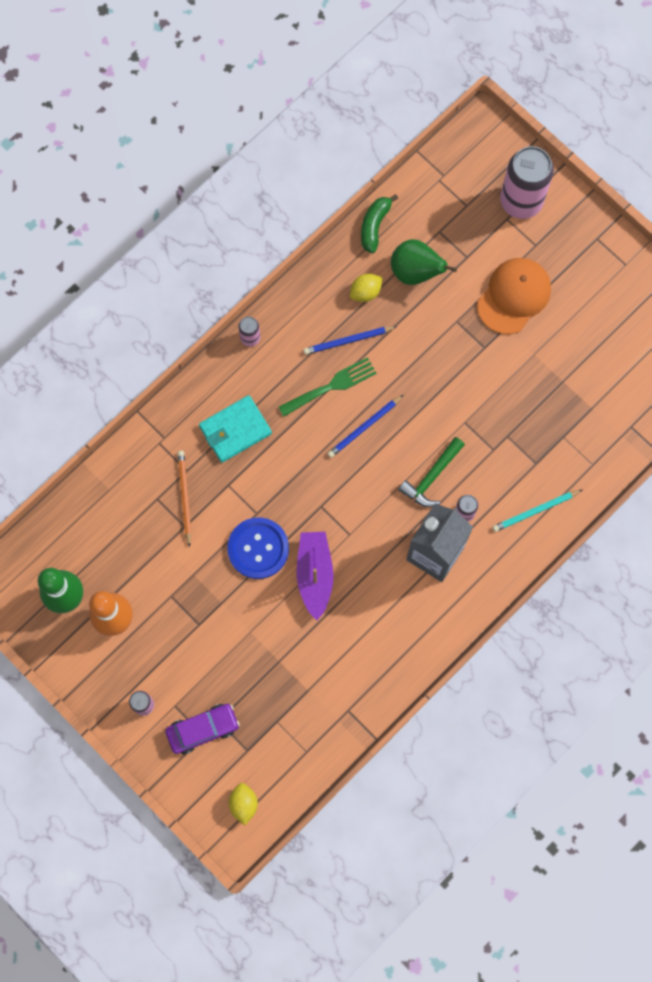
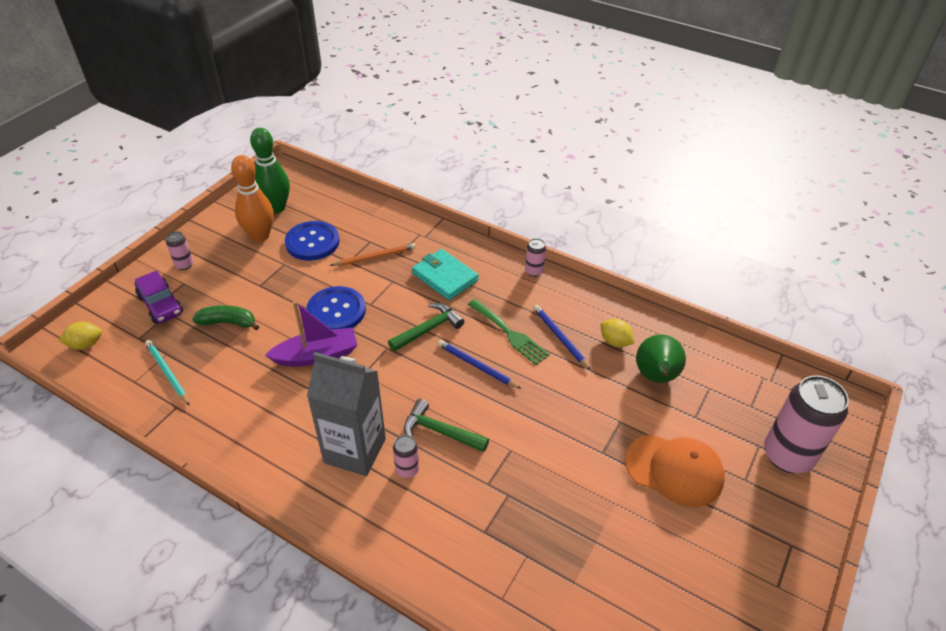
camera: 75 degrees right, 30 degrees down
(142, 561) = (312, 242): none -> blue button
(306, 462) = (428, 329): none -> green hammer
(374, 226) = (685, 336): green banana -> green banana (228, 322)
(535, 511) = (425, 543): turquoise pencil -> turquoise pencil (167, 373)

